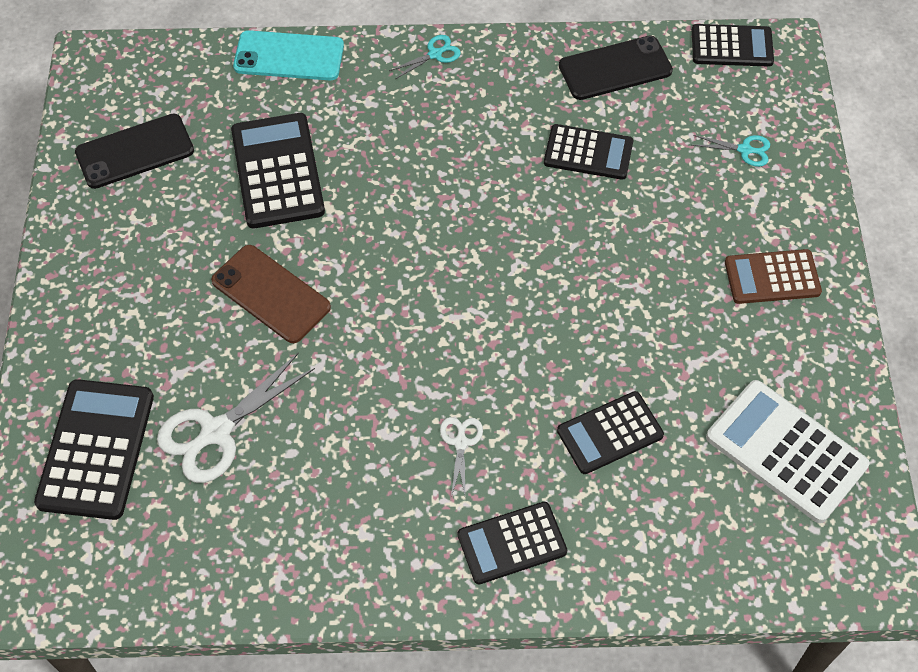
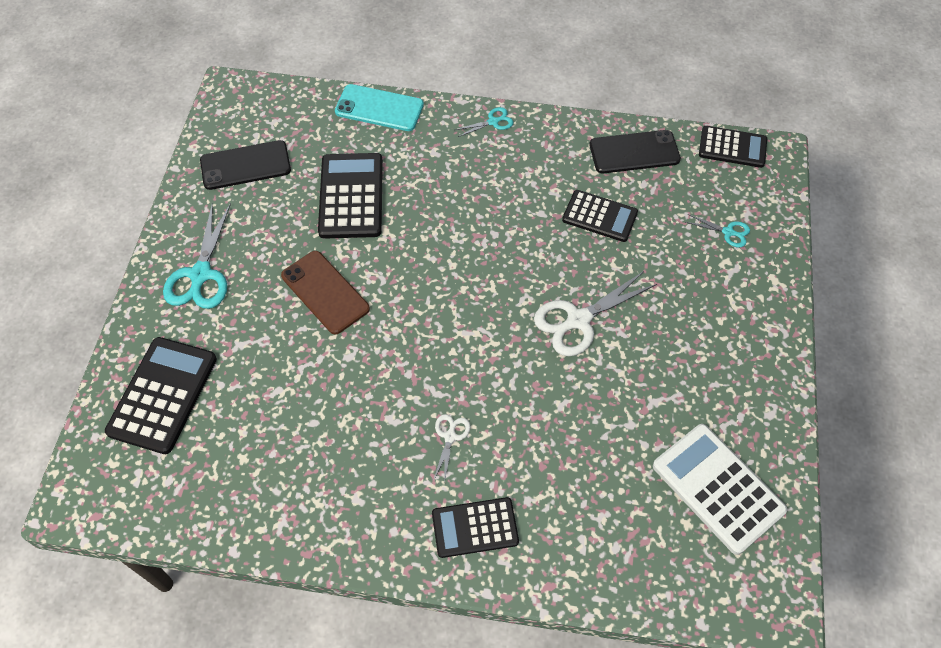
camera: 10 degrees right, 0 degrees up
(109, 295) = (200, 274): none -> turquoise scissors
(216, 432) = (258, 396): white scissors -> white scissors (578, 320)
(610, 433) = (573, 448): black calculator -> none
(772, 277) = (732, 340): brown calculator -> none

